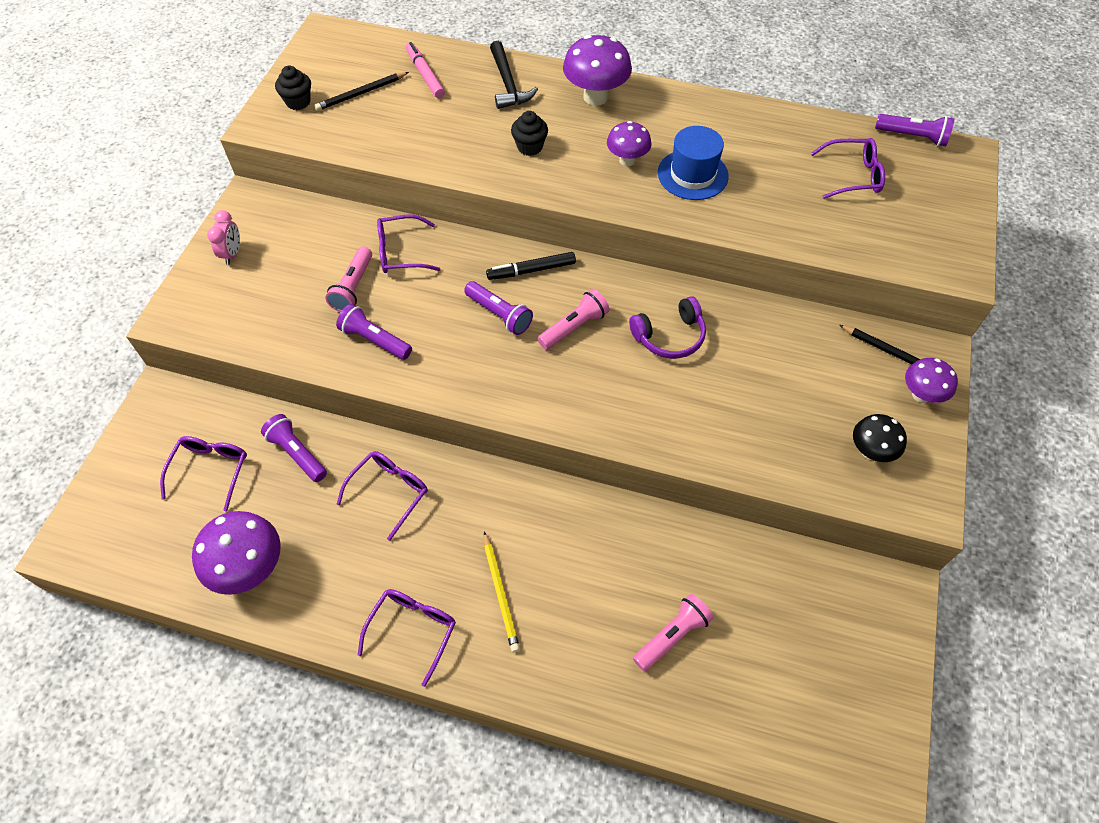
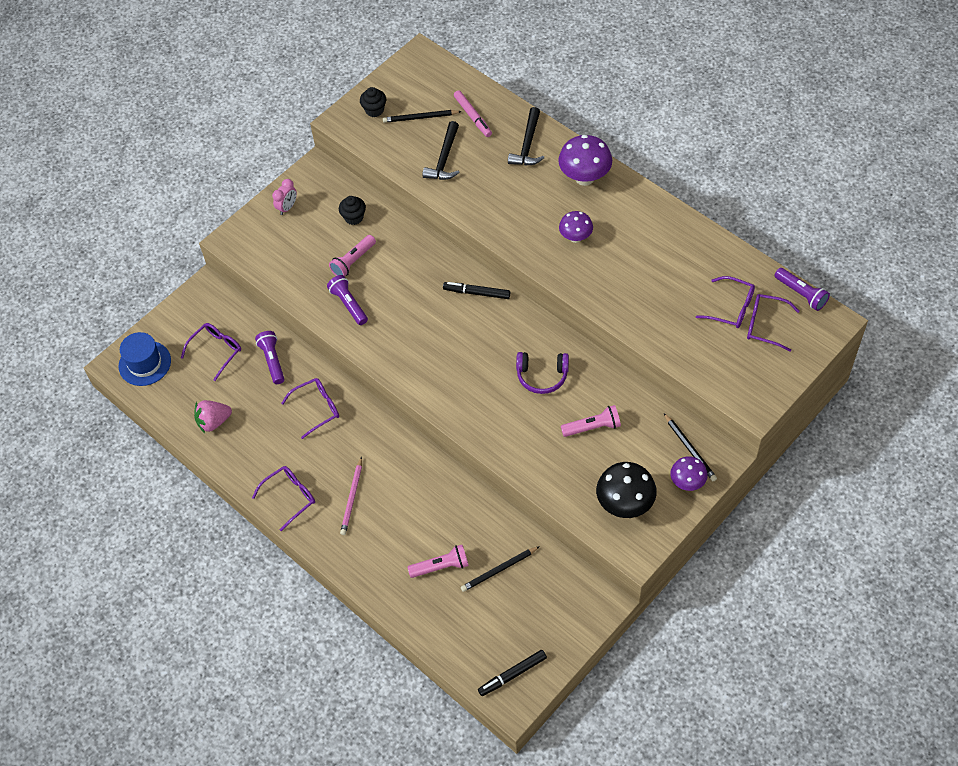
camera: 30 degrees right, 0 degrees up
(250, 568) = (214, 422): purple mushroom -> pink strawberry
(400, 252) = (396, 247): purple glasses -> purple glasses (765, 325)
(416, 127) = (444, 159): none -> black hammer
(425, 75) = (473, 116): pink marker -> pink marker turned 150 degrees clockwise
(499, 314) = (437, 317): purple flashlight -> none
(500, 593) = (352, 498): yellow pencil -> pink pencil
(530, 147) = (514, 202): black cupcake -> black cupcake (354, 217)
(574, 327) = (482, 345): pink flashlight -> pink flashlight (593, 427)
(692, 174) = (615, 265): blue hat -> blue hat (145, 363)
(748, 606) = (499, 570): none -> black pencil
(857, 748) = (512, 675): none -> black marker
(870, 451) = (625, 504): black mushroom -> black mushroom, size x1.61

